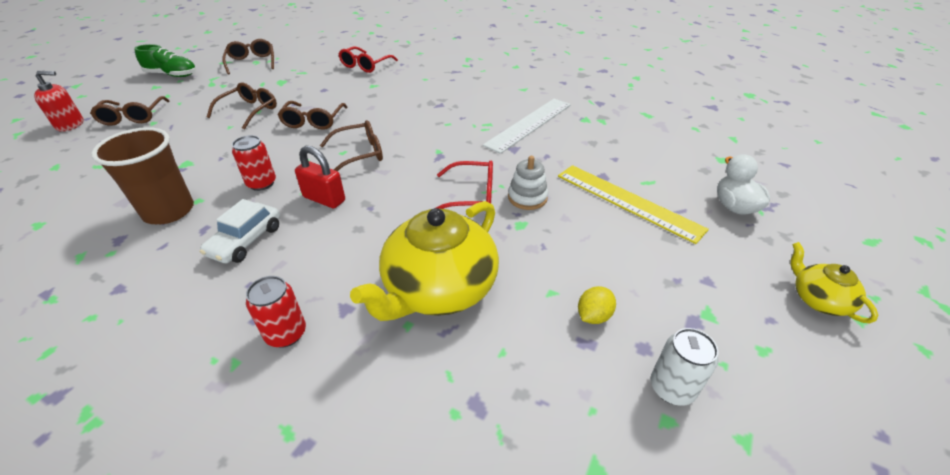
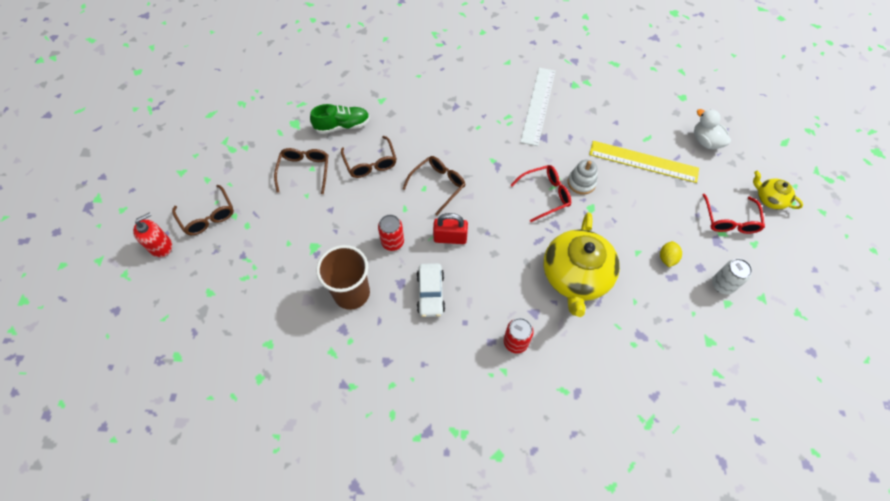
camera: 25 degrees left, 20 degrees up
(172, 75) = (179, 150): green shoe -> green shoe (342, 126)
(252, 62) = (238, 105): brown glasses -> none
(365, 65) = (351, 74): red glasses -> red glasses (730, 220)

